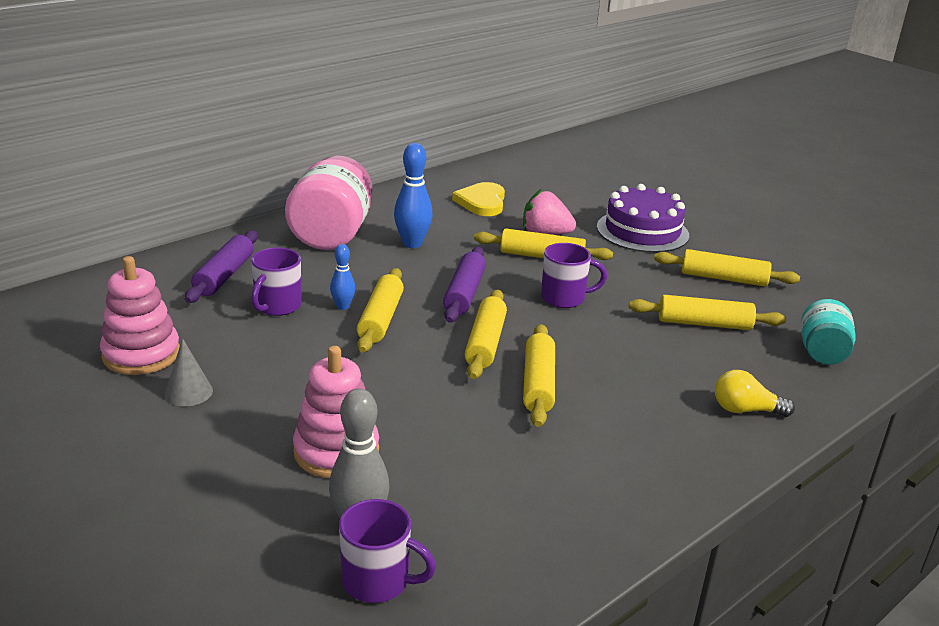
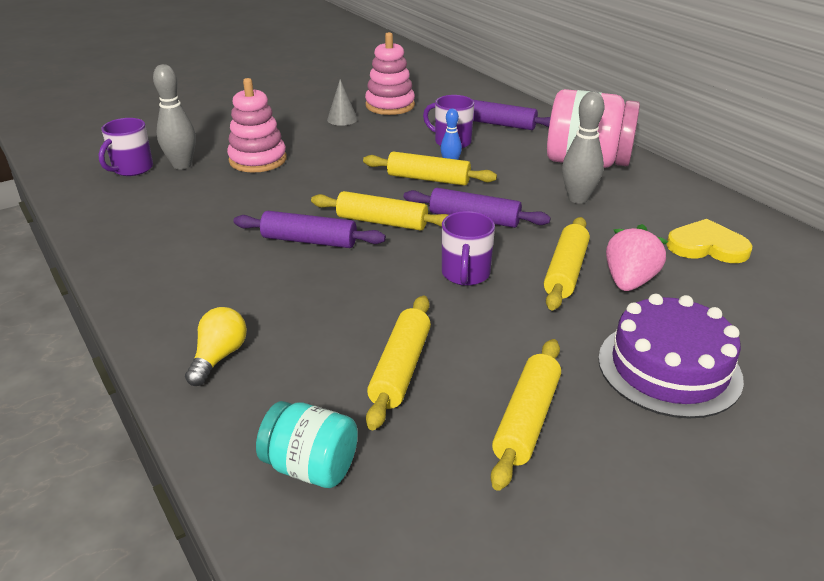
camera: 100 degrees right, 5 degrees up
(412, 244) = (578, 199): blue bowling pin -> grey bowling pin
(538, 384) = (309, 241): yellow rolling pin -> purple rolling pin

